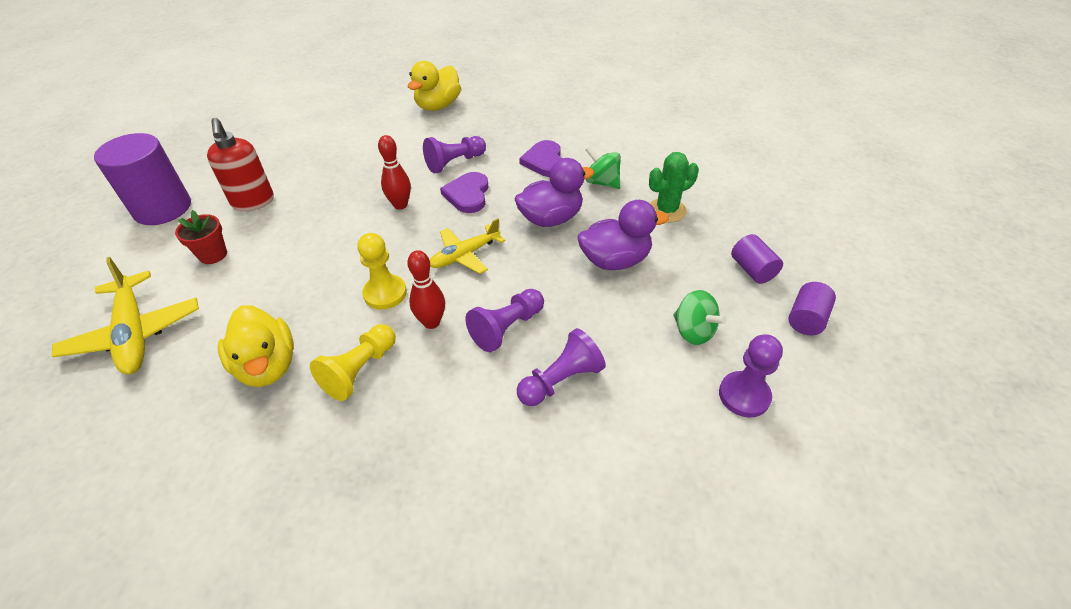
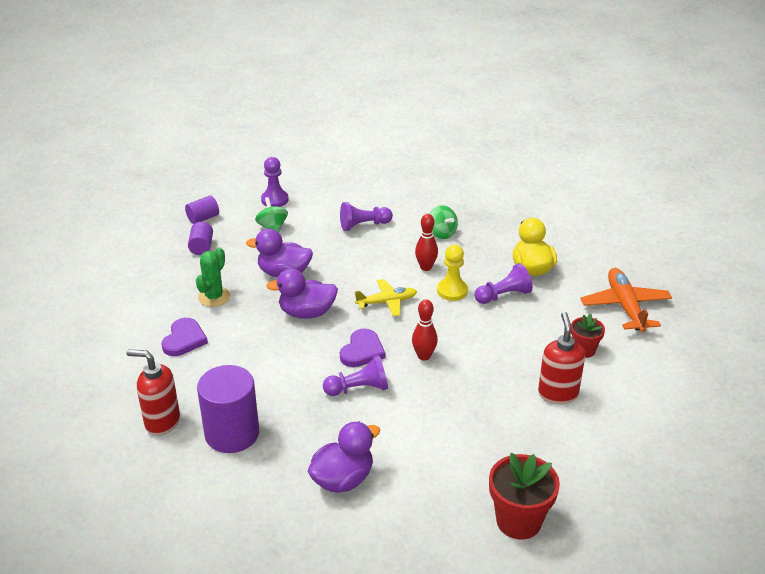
camera: 160 degrees left, 10 degrees down
(134, 333) = (625, 306): yellow plane -> orange plane
(162, 208) = (644, 409): purple cylinder -> purple cylinder (232, 433)
(298, 112) = (518, 521): none -> red flower pot
(360, 370) = (475, 254): yellow pawn -> none
(438, 106) = (343, 479): yellow duck -> purple duck
(507, 328) = (380, 254): purple pawn -> purple pawn (503, 295)
(544, 161) = (274, 367): purple heart -> purple heart (184, 339)
(602, 107) = (162, 422): none -> red soap dispenser
(602, 182) = (242, 333): green spinning top -> green spinning top (441, 233)
(666, 210) = (214, 297): green cactus -> green cactus turned 60 degrees counterclockwise

